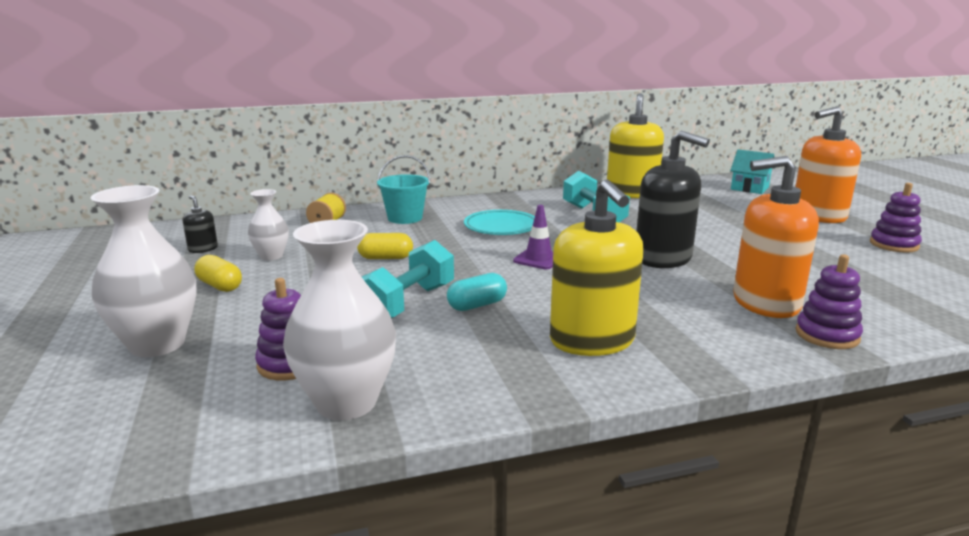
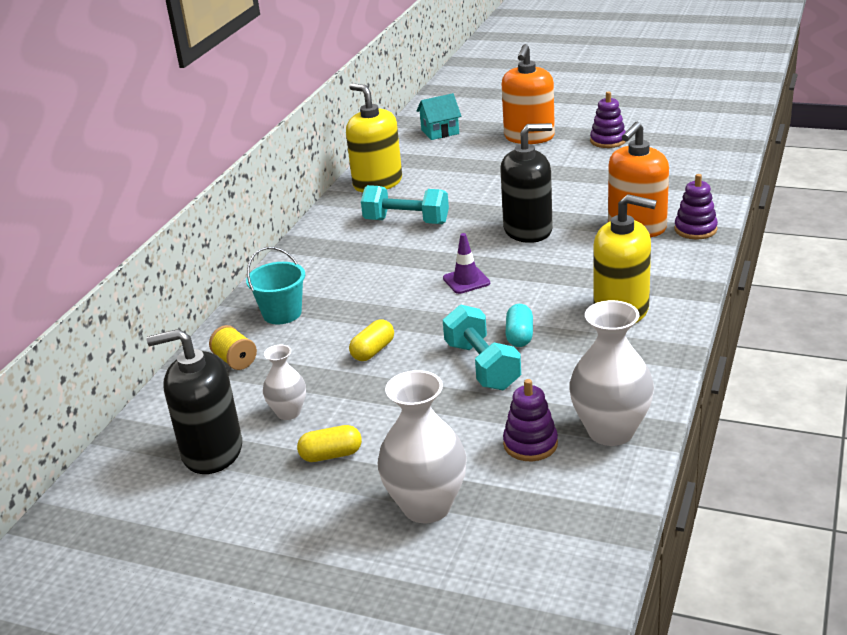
camera: 50 degrees left, 10 degrees up
(203, 249) = (212, 451): black soap dispenser -> black soap dispenser, size x2.27
(501, 227) = (374, 272): turquoise plate -> none

